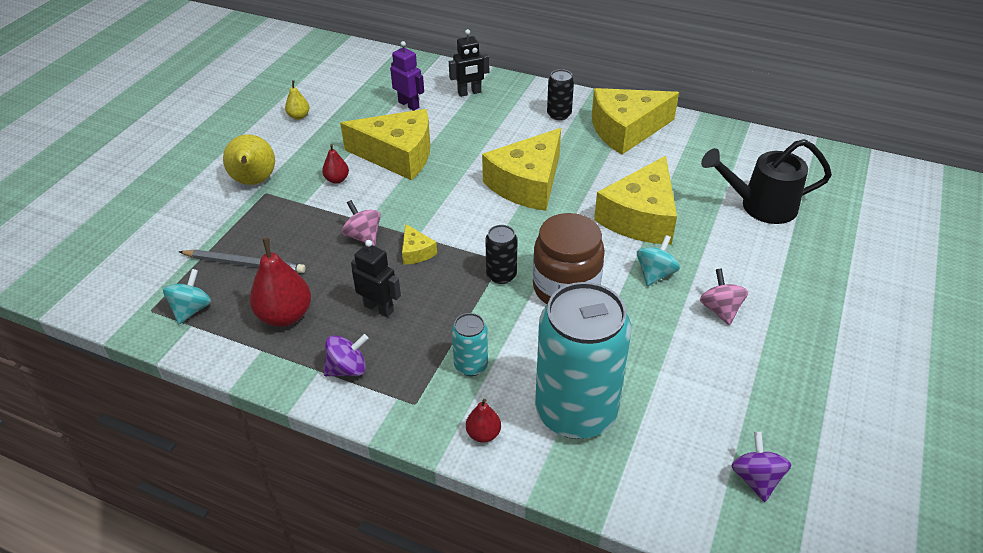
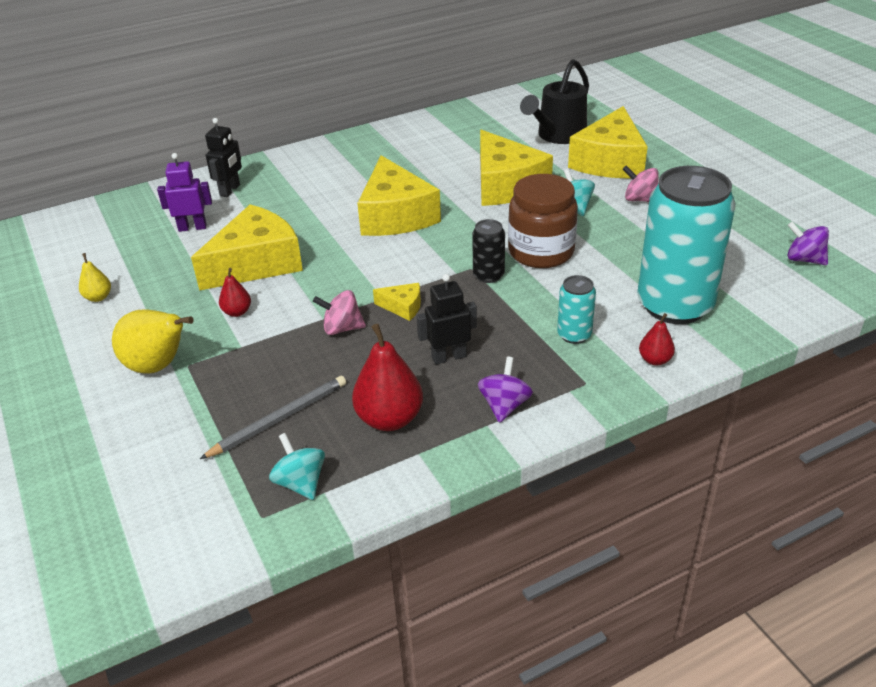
camera: 50 degrees left, 5 degrees down
(559, 114) = (332, 163): black can -> none
(626, 130) = (398, 145): yellow cheese -> yellow cheese (610, 161)

